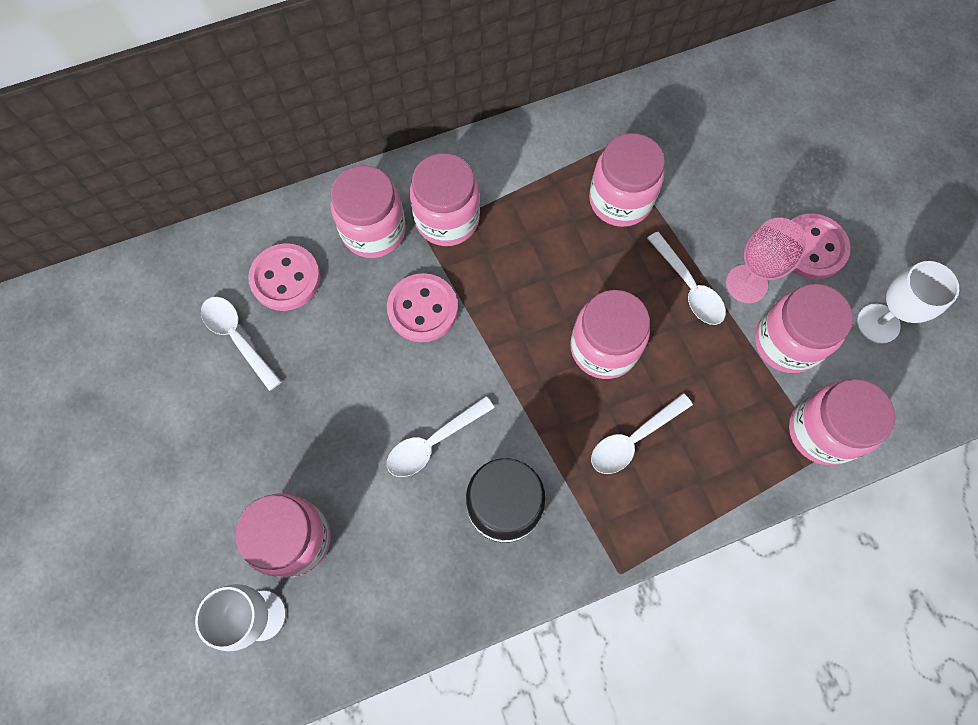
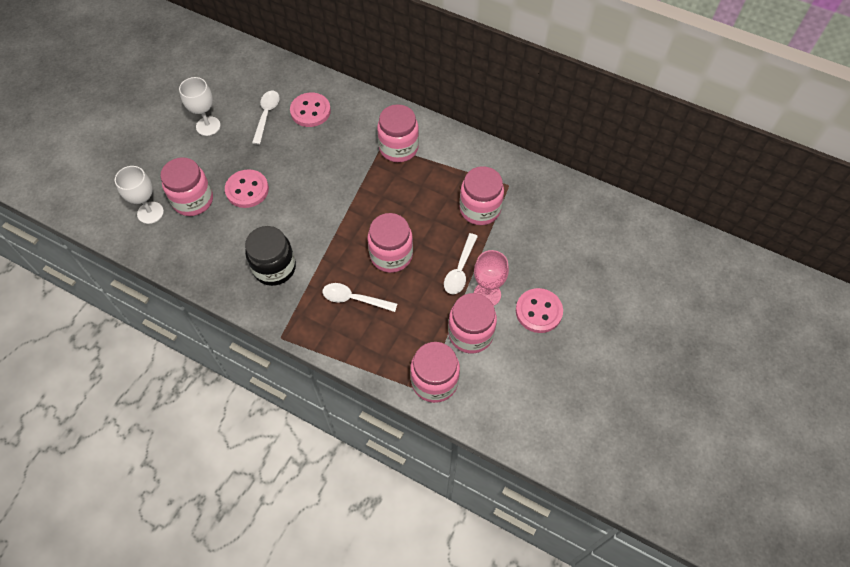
camera: 50 degrees right, 10 degrees down
(373, 231) = (365, 125): pink jar -> none
(422, 309) = (343, 170): pink button -> pink button (247, 190)
(433, 442) = (281, 220): white spoon -> none
(878, 323) = (524, 371): white goblet -> white goblet (208, 126)

